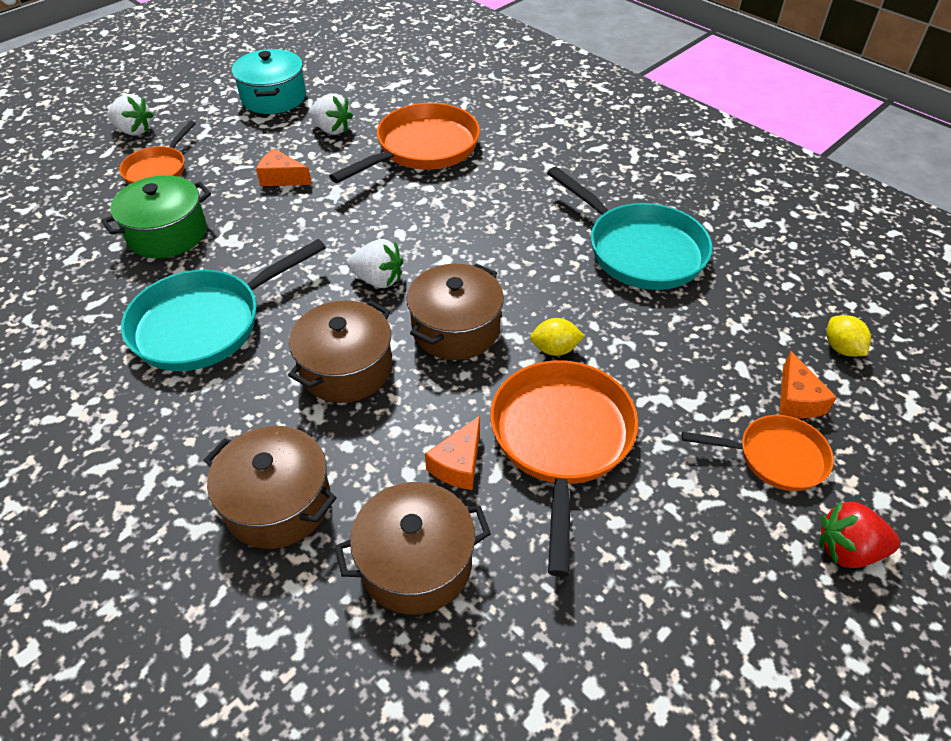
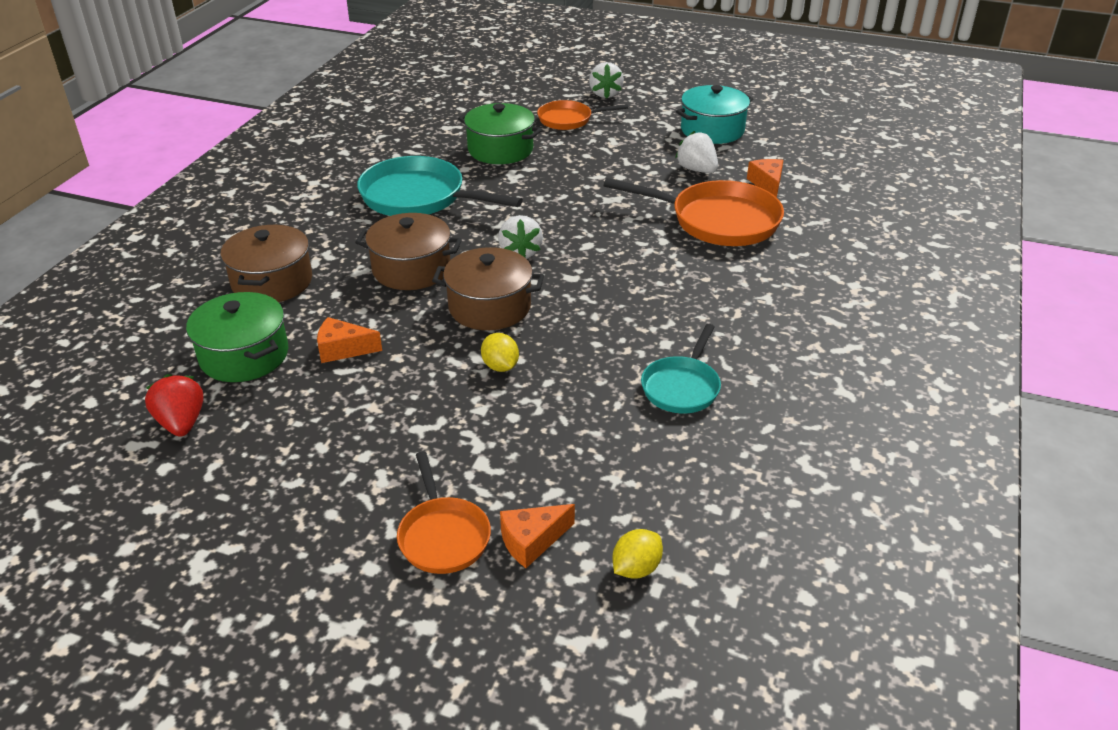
camera: 65 degrees right, 10 degrees down
(282, 178) = (608, 170): orange cheese -> orange cheese (767, 184)
(332, 130) = (697, 170): white strawberry -> white strawberry turned 135 degrees clockwise
(416, 563) = (244, 355): brown pot -> green pot
(561, 440) = (395, 396): orange pan -> none
(640, 250) = (682, 387): turquoise pan -> turquoise pan, size x0.59
(847, 550) = (350, 605): red strawberry -> red strawberry (181, 423)

